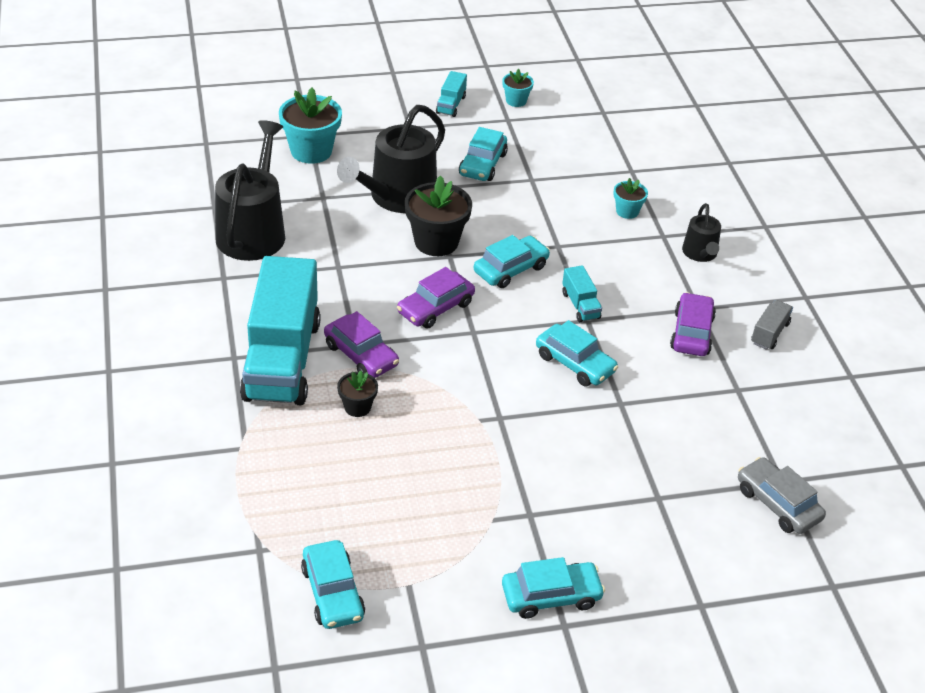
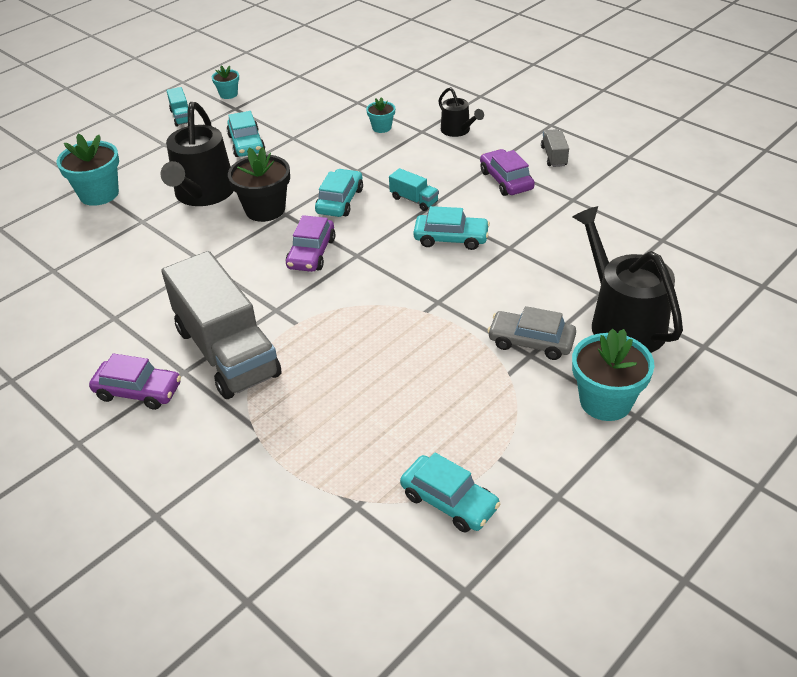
camera: 30 degrees left, 0 degrees up
(253, 231) = (106, 272): black watering can -> black watering can (622, 322)
(282, 360) = (227, 352): turquoise truck -> grey truck
(357, 407) = (324, 353): black flower pot -> none
(361, 355) = (288, 315): purple car -> purple car (138, 391)
(551, 596) = (605, 401): turquoise car -> turquoise flower pot
(778, 504) = (675, 255): grey car -> grey car (531, 342)

